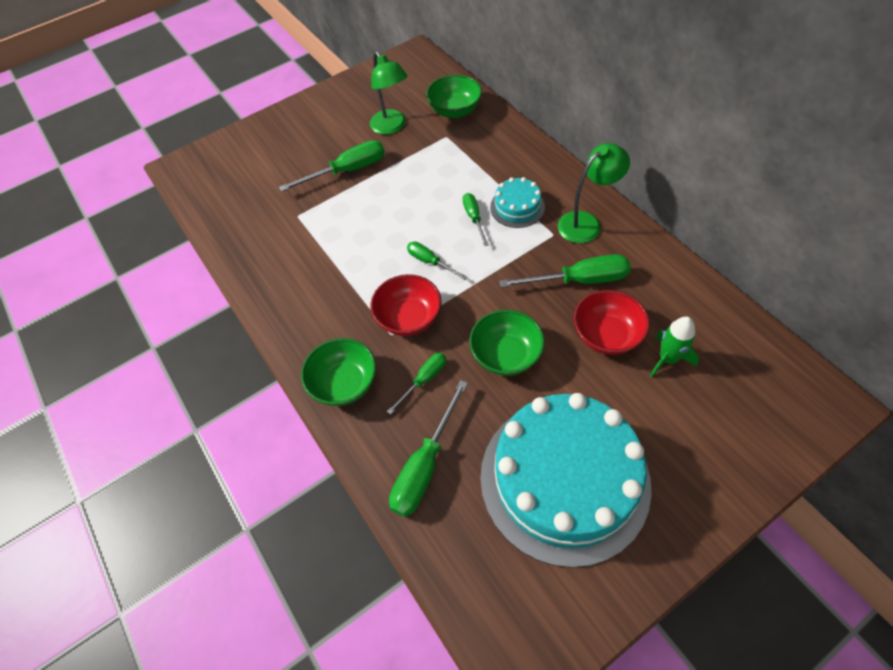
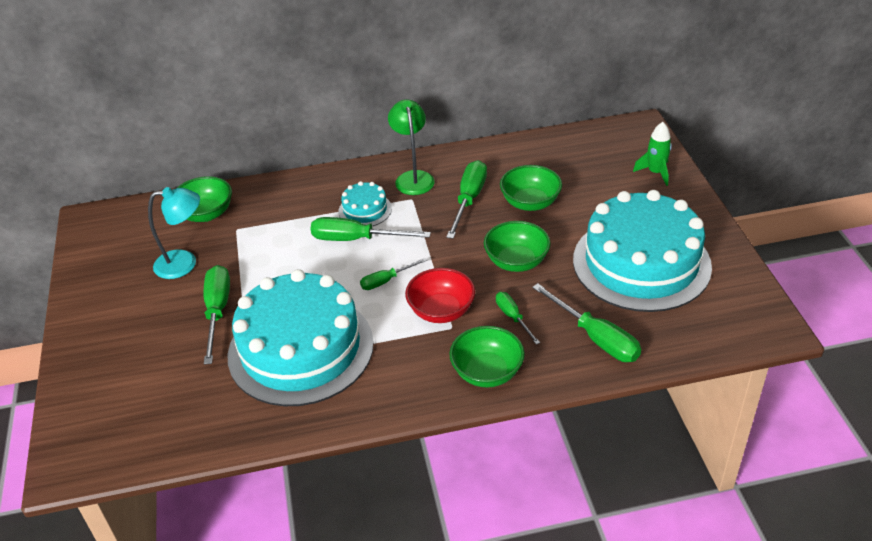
camera: 70 degrees left, 15 degrees down
(326, 239) = (301, 349): none -> turquoise cake
(392, 127) = (184, 263): green lamp -> turquoise lamp
(474, 218) = (356, 239): green screwdriver -> green screwdriver, size x1.72
(606, 335) = (530, 203): red bowl -> green bowl
(667, 359) = (568, 181): green rocket -> green rocket (655, 172)

